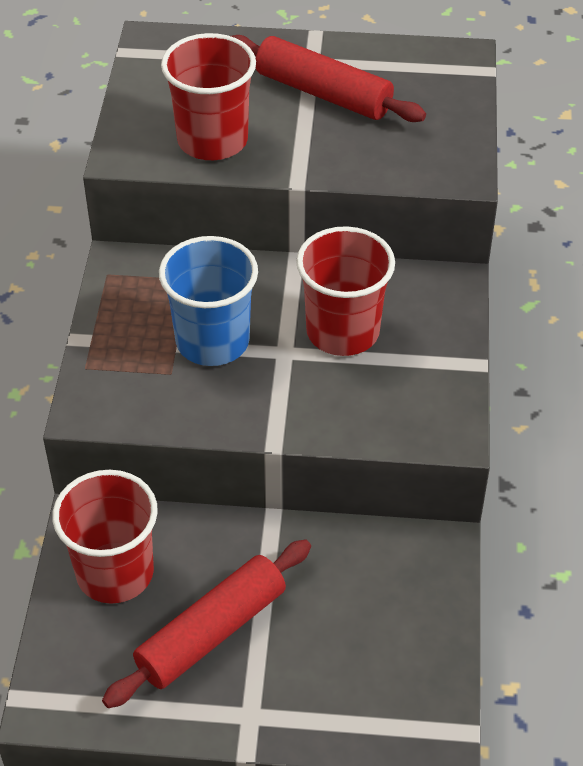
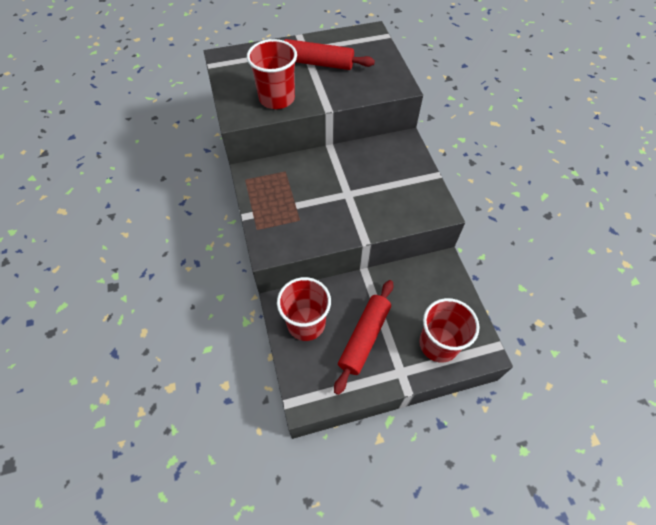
camera: 20 degrees left, 10 degrees up
(212, 341) = (312, 198): blue cup -> none
(342, 331) = (369, 176): red cup -> red cup (438, 344)

